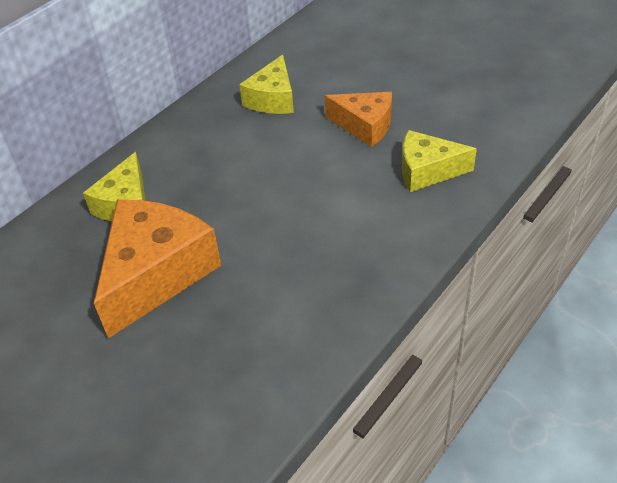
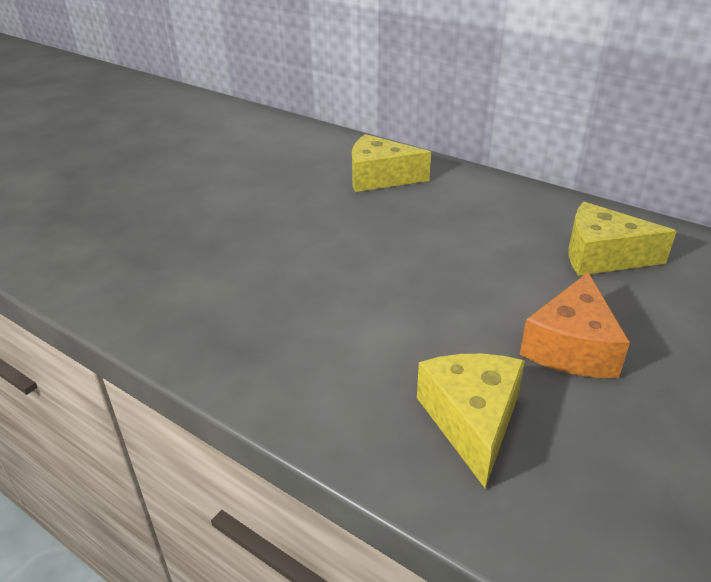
camera: 85 degrees right, 10 degrees down
(156, 274) = (277, 204): orange cheese -> none

